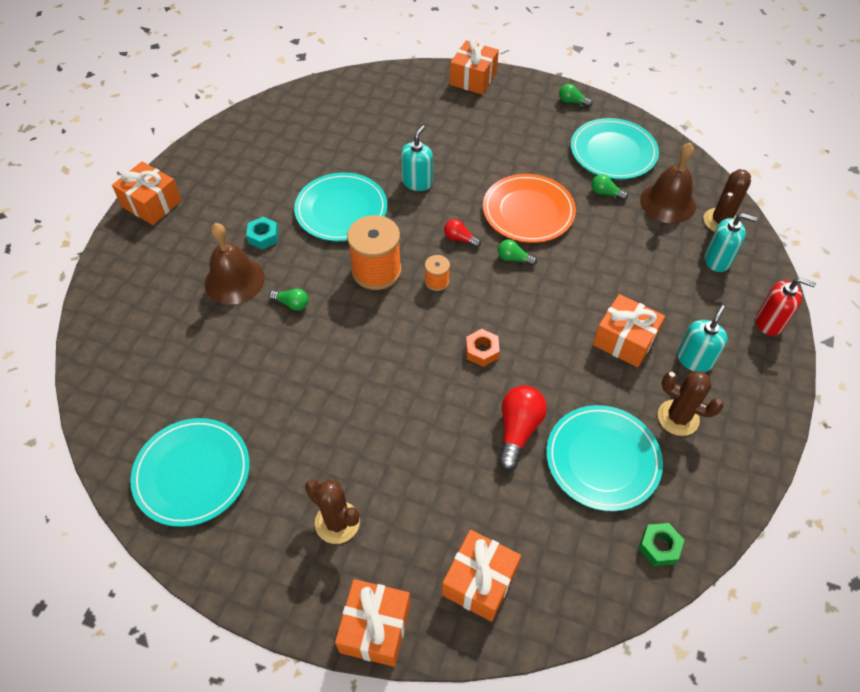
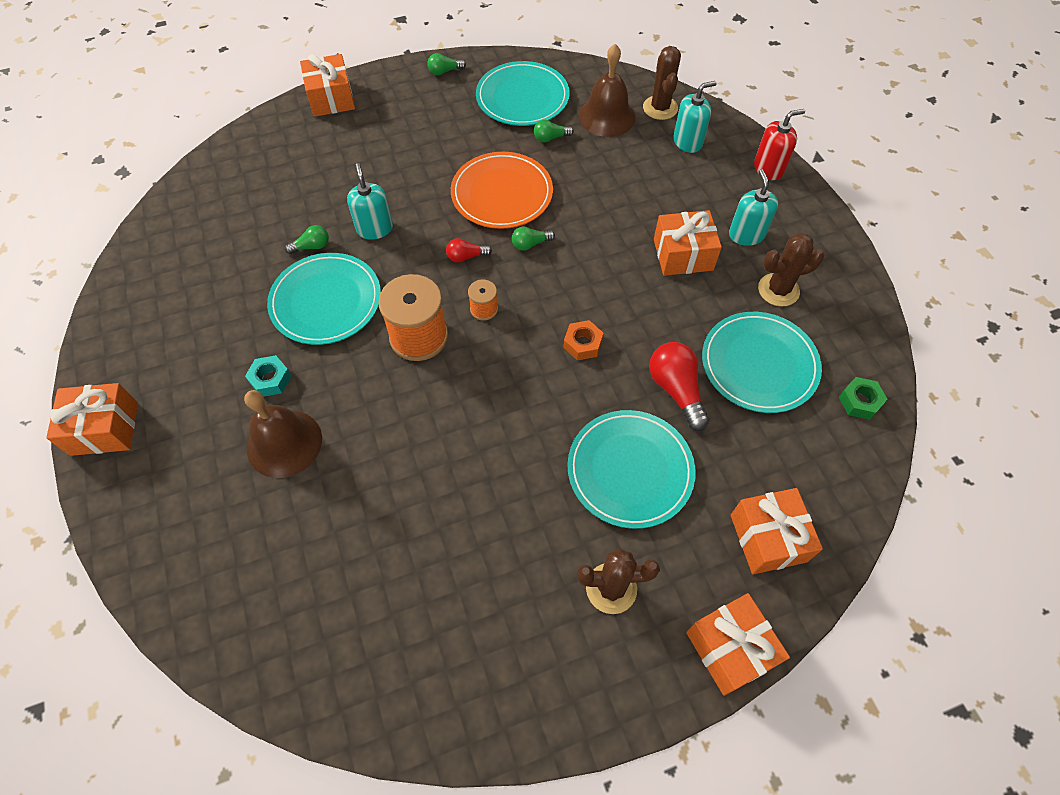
camera: 40 degrees left, 5 degrees up
(192, 473) = (435, 658): turquoise plate -> turquoise plate (630, 470)
(292, 304) = (368, 424): green light bulb -> green light bulb (312, 246)

